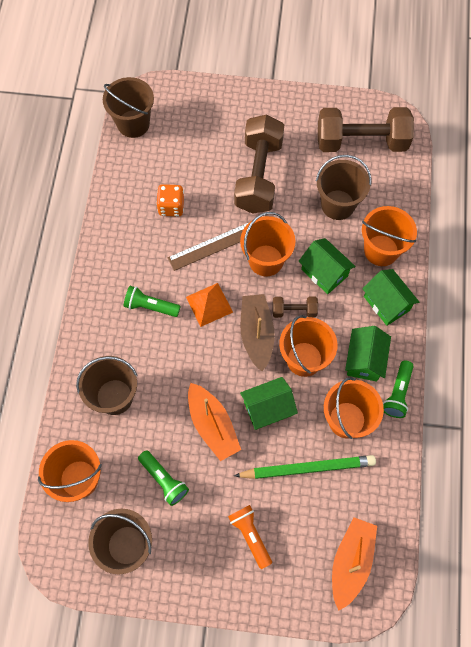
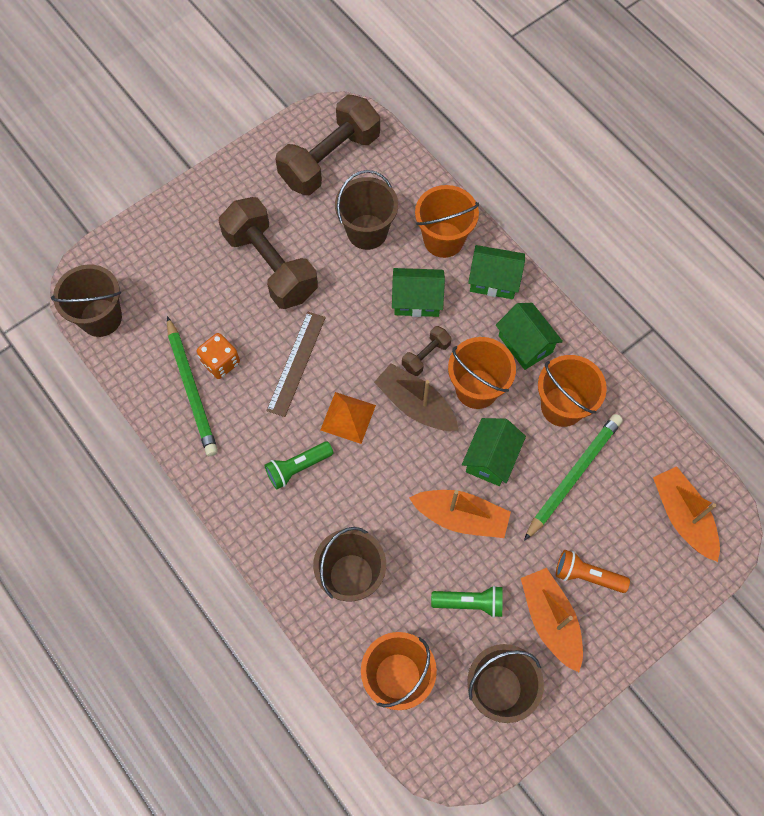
camera: 45 degrees left, 0 degrees up
(139, 208) = (191, 389): none -> green pencil
(200, 538) = (550, 620): none -> orange boat
(266, 260) = (356, 334): orange bucket -> none
(397, 393) = (578, 347): green flashlight -> none

